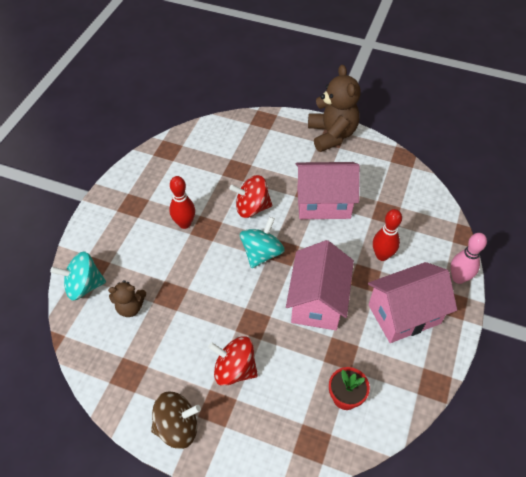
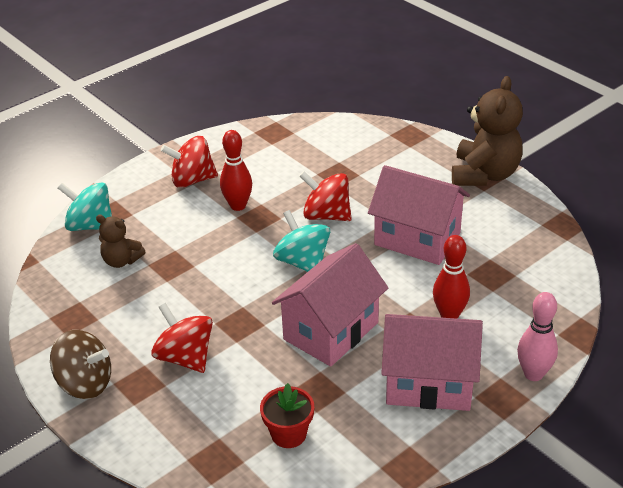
camera: 30 degrees right, 15 degrees down
(135, 214) = (192, 180): none -> red spinning top
(261, 253) = (302, 262): turquoise spinning top -> turquoise spinning top turned 90 degrees counterclockwise

